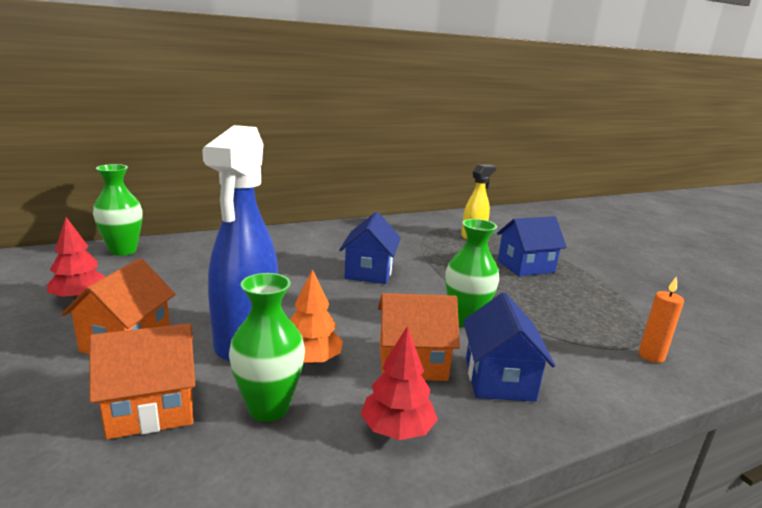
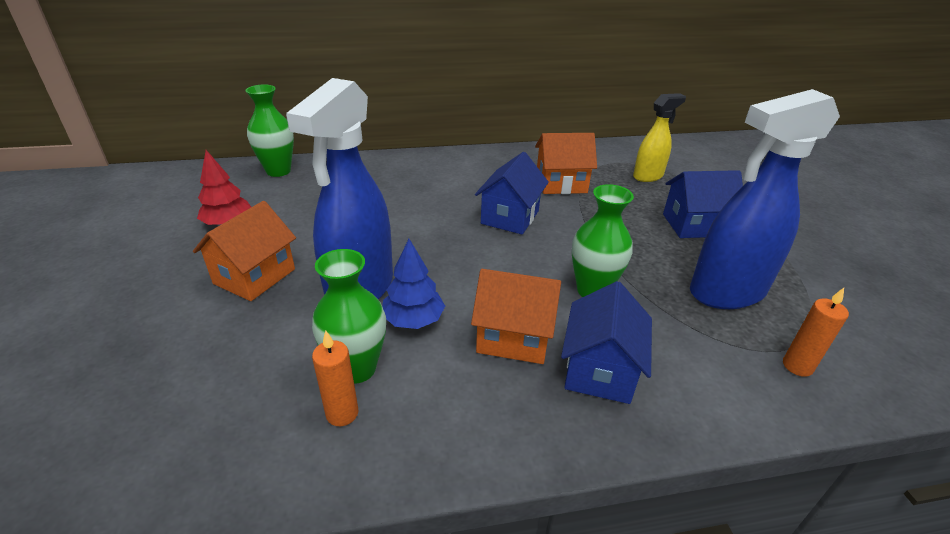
camera: 15 degrees right, 15 degrees up
(152, 409) = (256, 354): orange house -> orange house (561, 184)
(267, 450) = (342, 413): none -> orange candle
(311, 360) = (413, 320): orange tree -> blue tree
(397, 429) = (469, 413): red tree -> none
(573, 310) = (726, 292): none -> blue spray bottle

